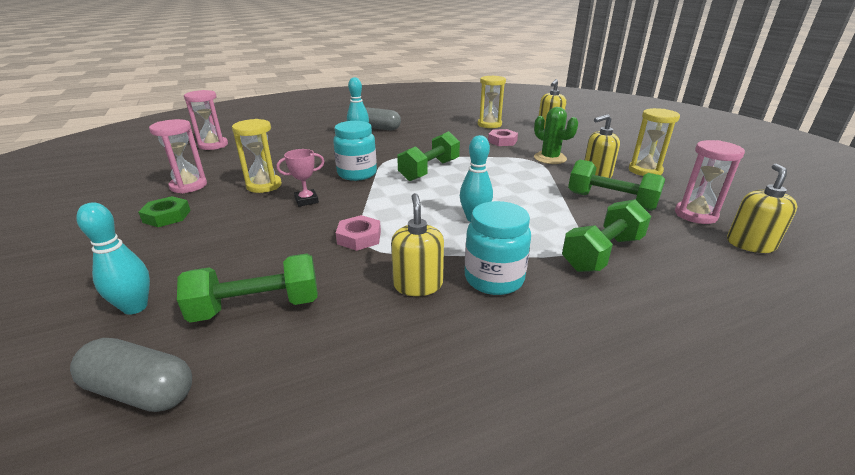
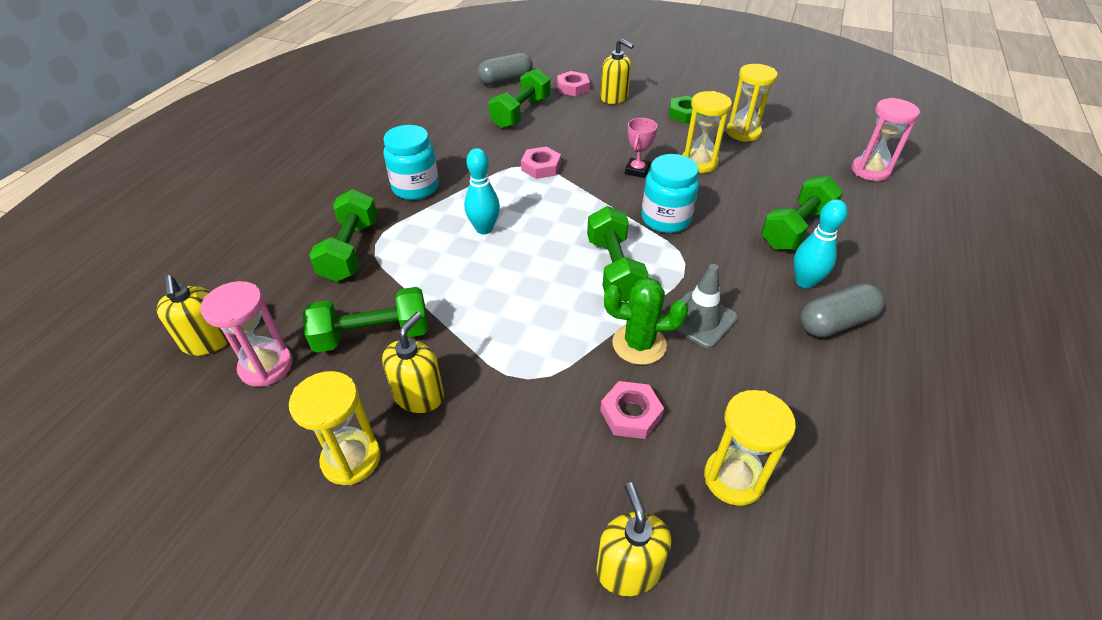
camera: 135 degrees right, 15 degrees up
(135, 307) = (572, 88): turquoise bowling pin -> pink nut
(188, 186) = (743, 132): pink hourglass -> yellow hourglass
(312, 146) = (796, 229): none -> green dumbbell
(418, 285) = (457, 161): yellow soap dispenser -> yellow soap dispenser (614, 98)
(426, 146) = (700, 319): none -> grey traffic cone
(550, 158) = (512, 401): green cactus -> green cactus (639, 344)

